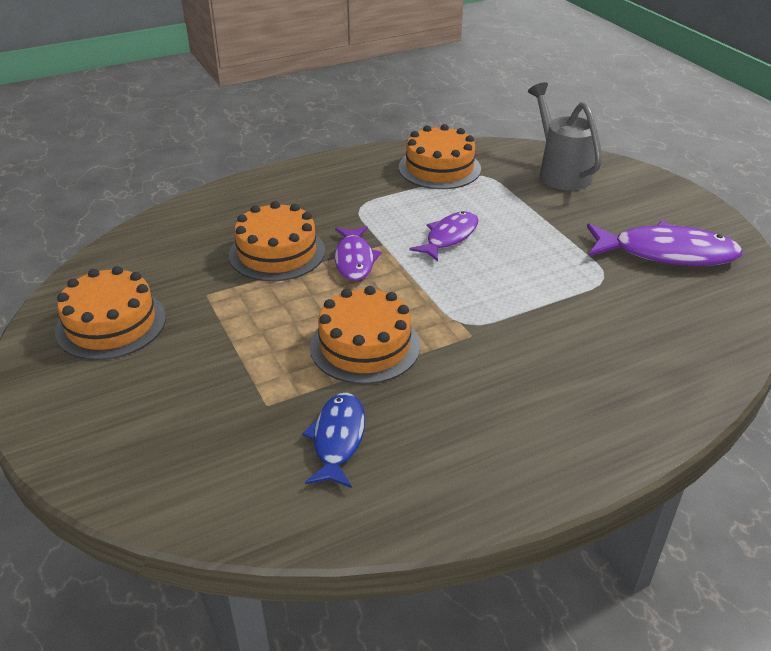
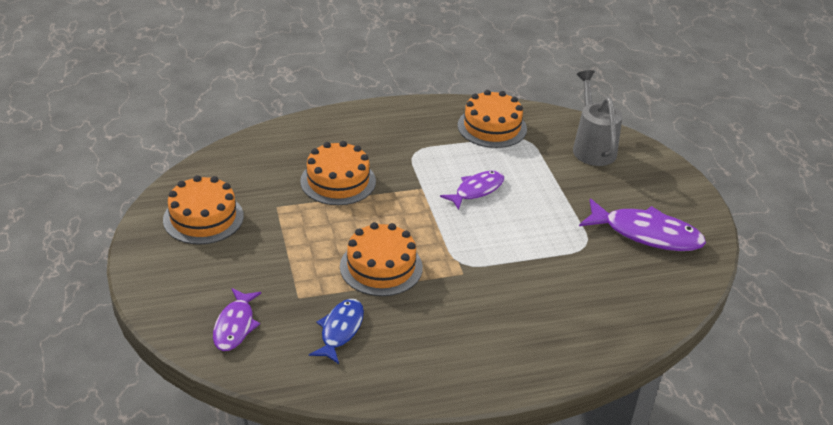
camera: 10 degrees right, 0 degrees up
(354, 260) = (395, 197): purple fish -> purple fish (235, 326)

